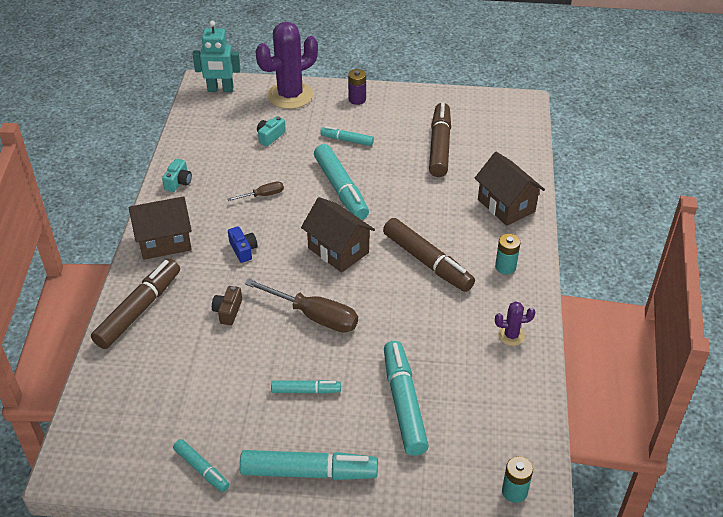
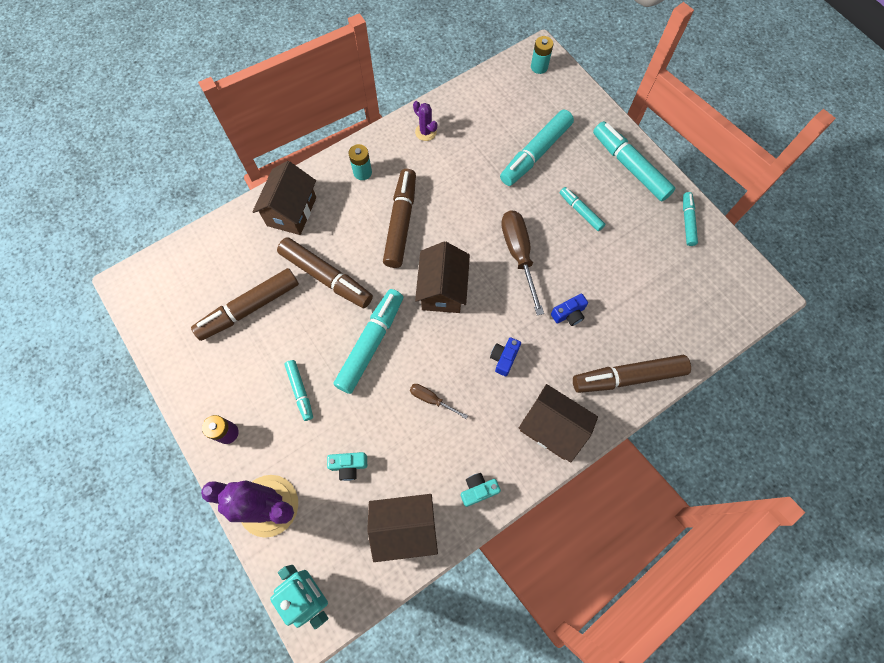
camera: 130 degrees left, 25 degrees up
(202, 140) = (405, 527): none -> brown house
(228, 311) = (569, 314): brown camera -> blue camera
(422, 194) = (326, 277): none -> brown marker

